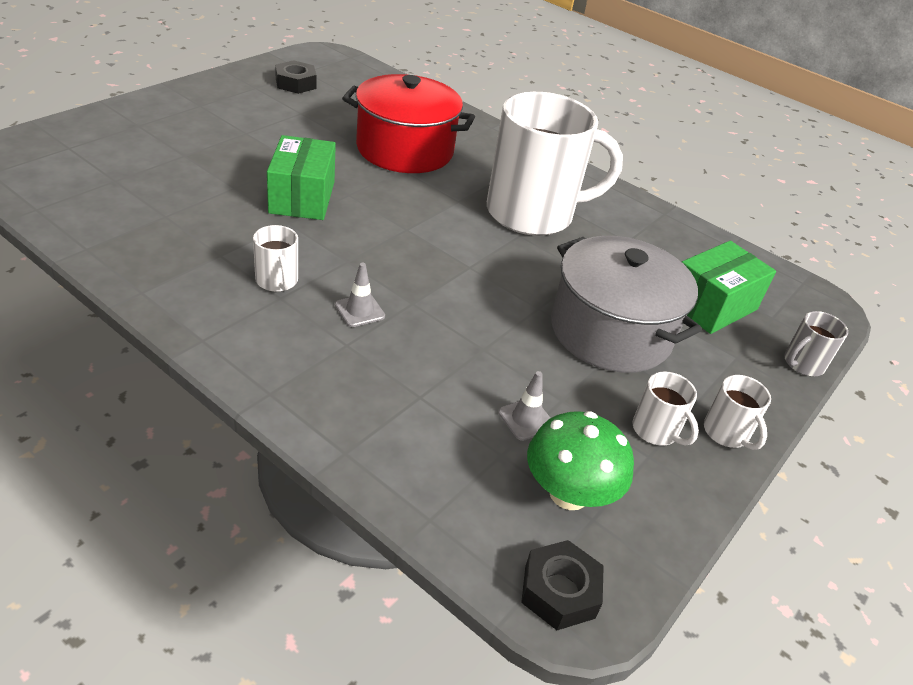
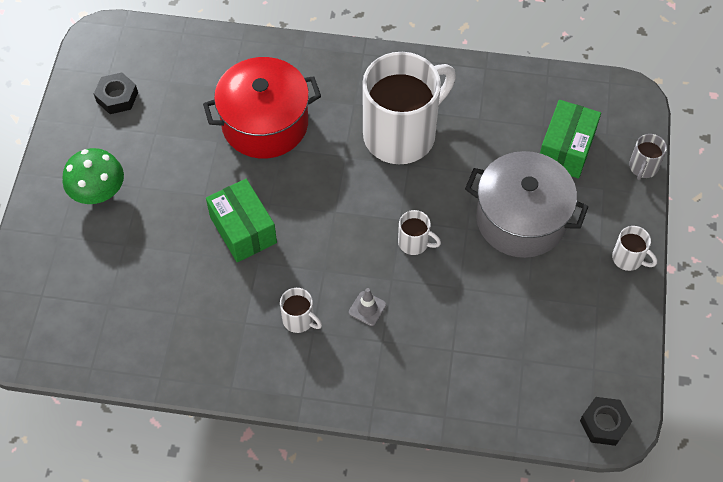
camera: 25 degrees left, 20 degrees up
(526, 419) = (519, 325): grey traffic cone -> none
(568, 493) = (572, 361): green mushroom -> green mushroom (98, 192)
(656, 431) = (591, 284): white mug -> white mug (414, 242)

